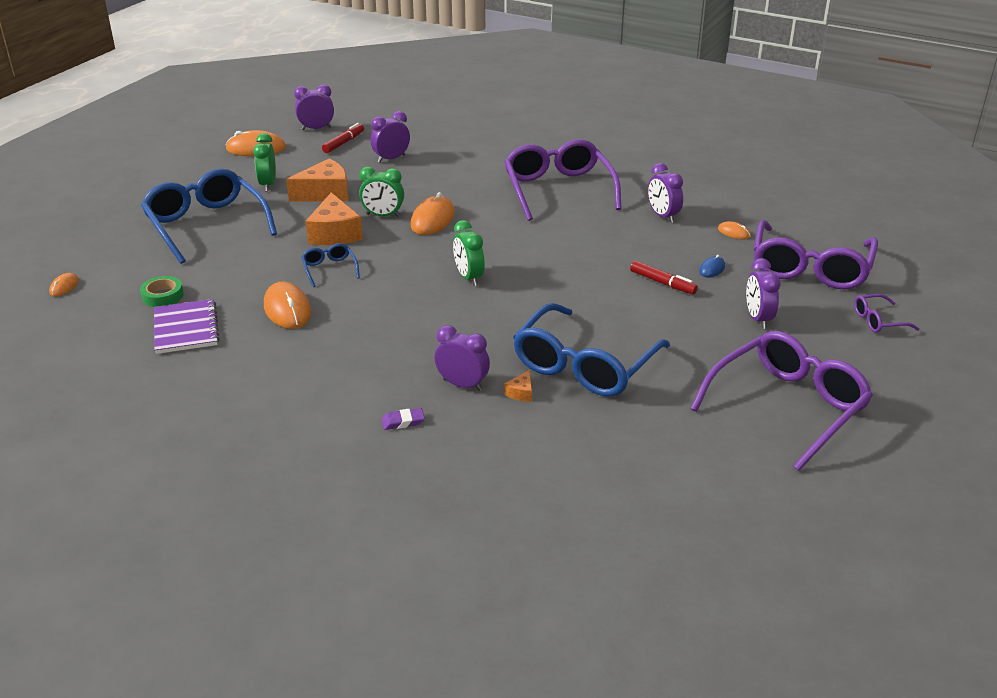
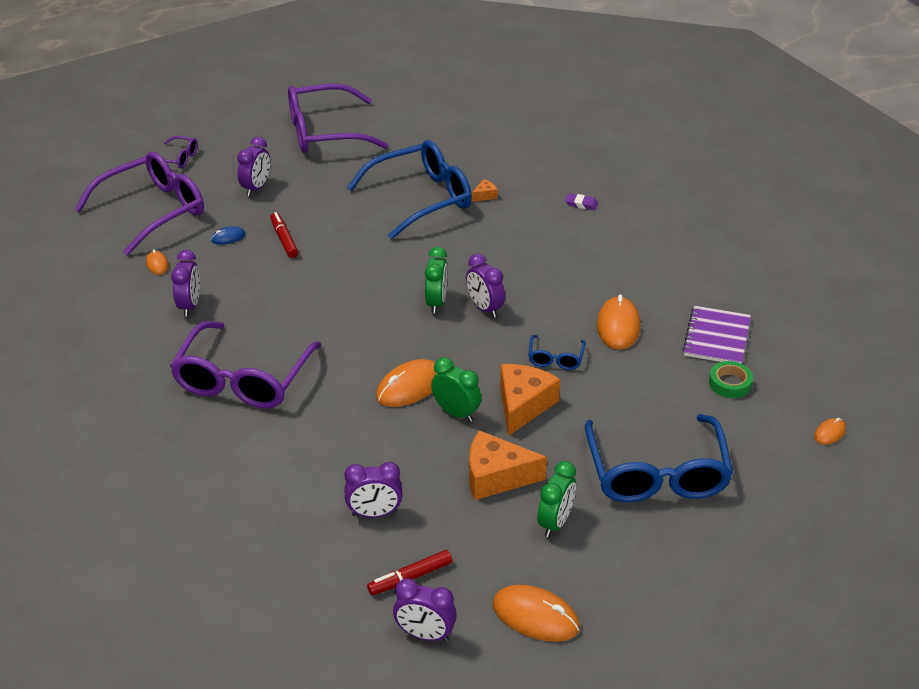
camera: 150 degrees left, 5 degrees up
(462, 385) = (520, 214): purple clock -> purple clock (484, 308)

